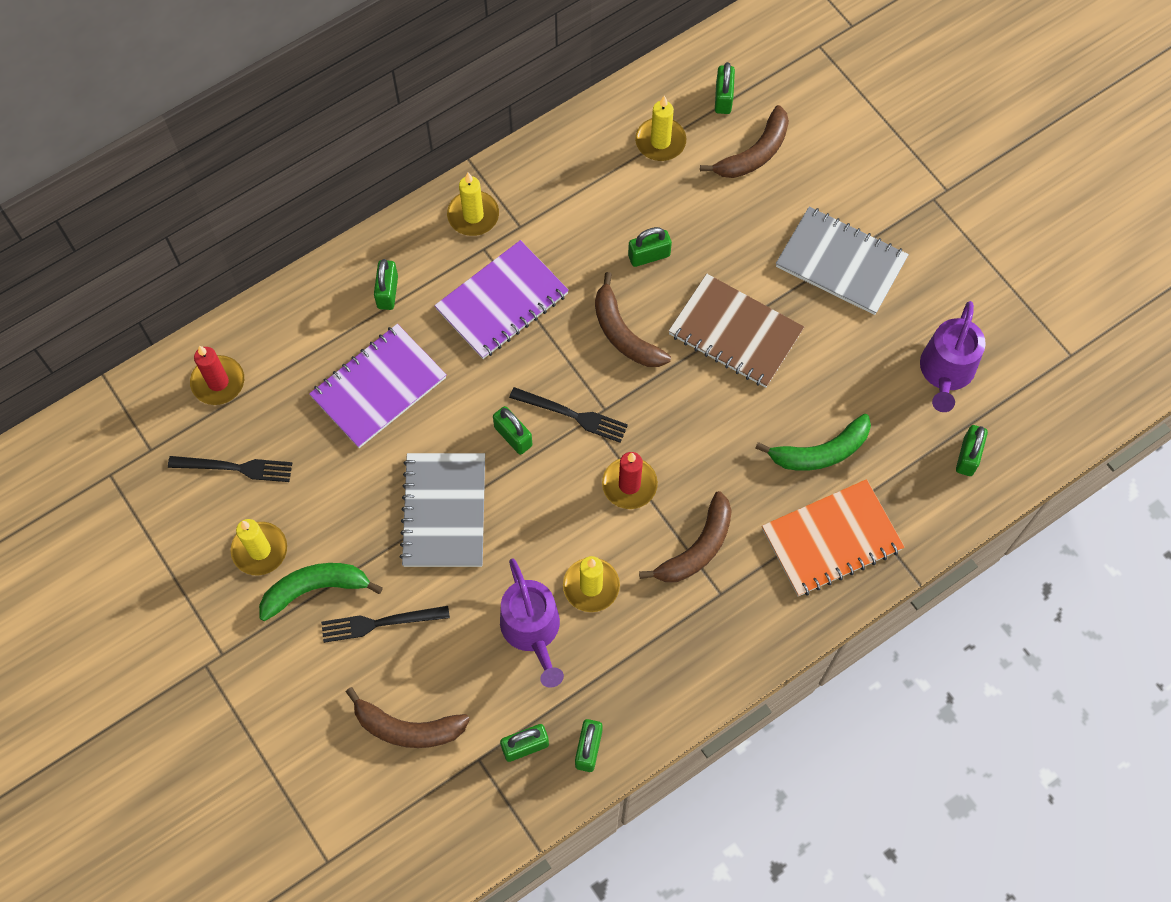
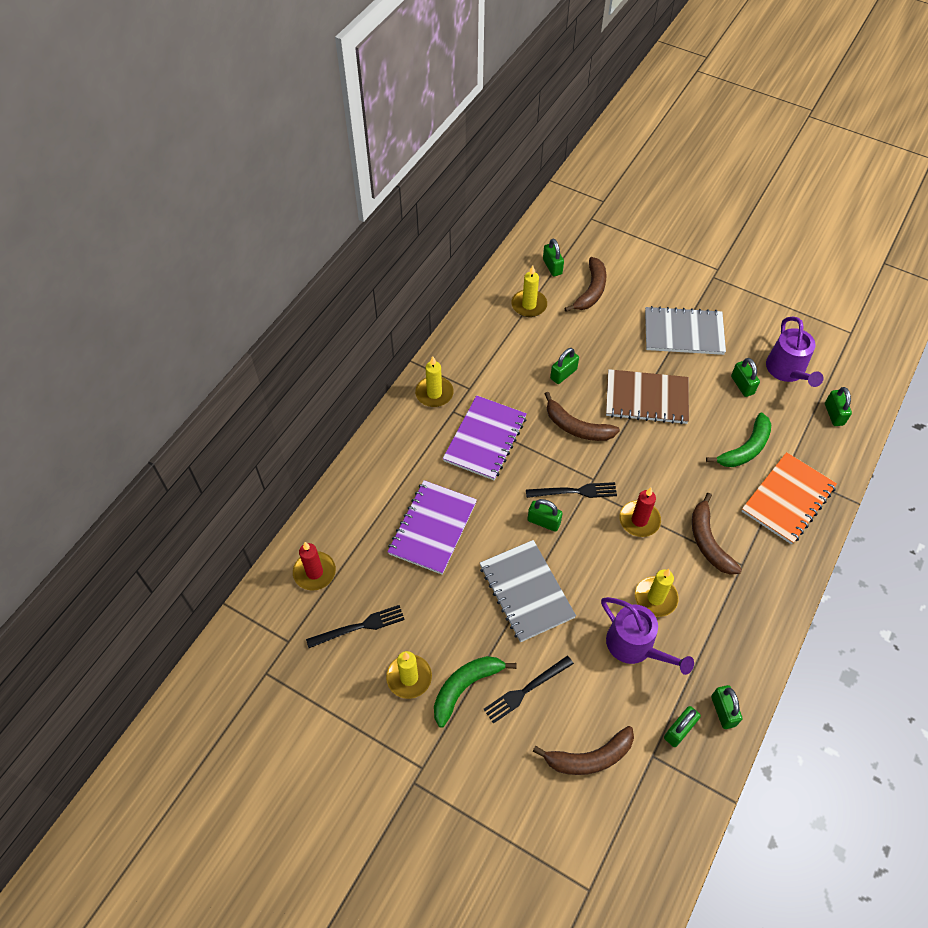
camera: 25 degrees left, 10 degrees down
(387, 292) = (403, 463): green padlock -> green padlock (742, 385)
(697, 548) = (708, 541): brown banana -> brown banana turned 150 degrees clockwise

